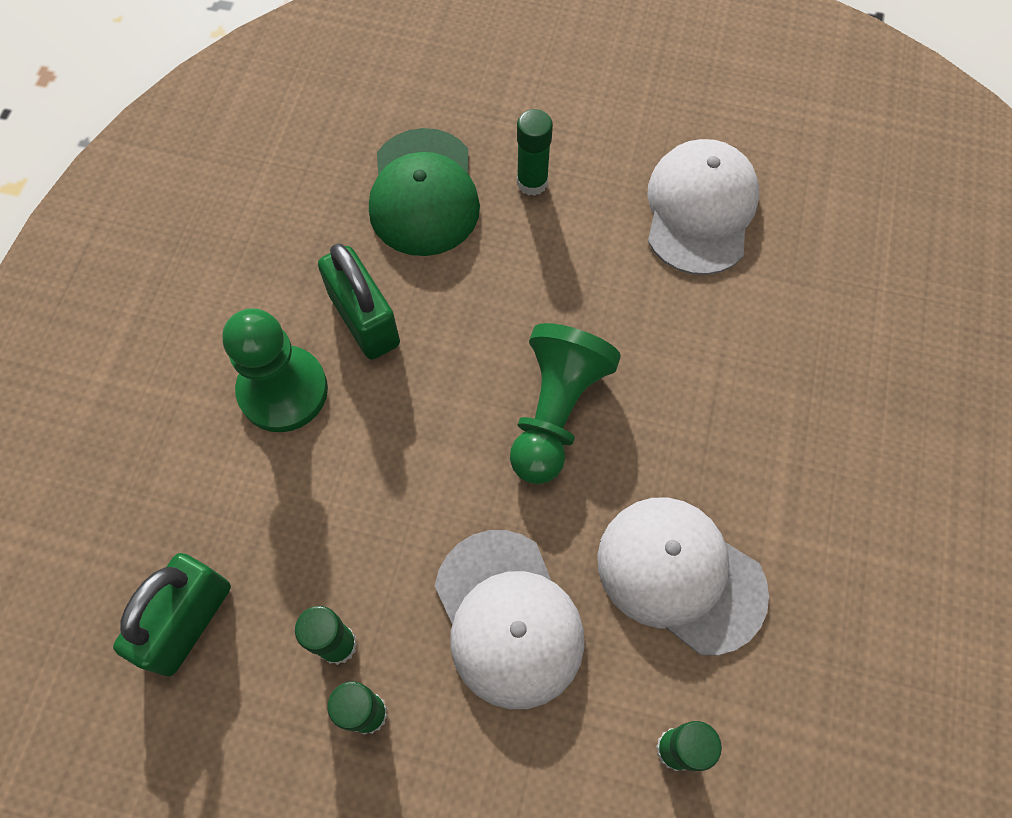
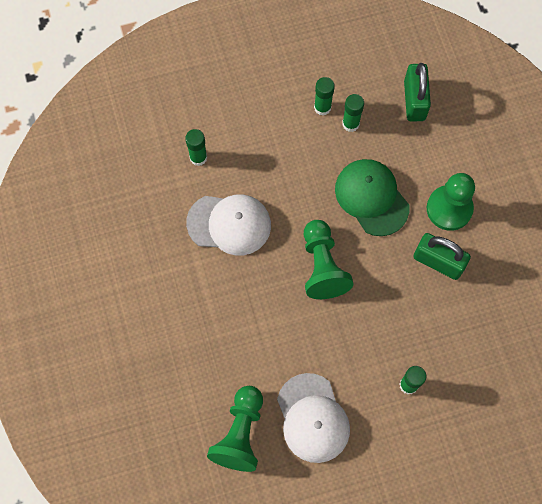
camera: 150 degrees right, 5 degrees up
(424, 193) = (459, 346): green cap -> green cap (371, 197)
(508, 618) = (290, 169): white cap -> none
(822, 242) = (240, 433): none -> green pawn

